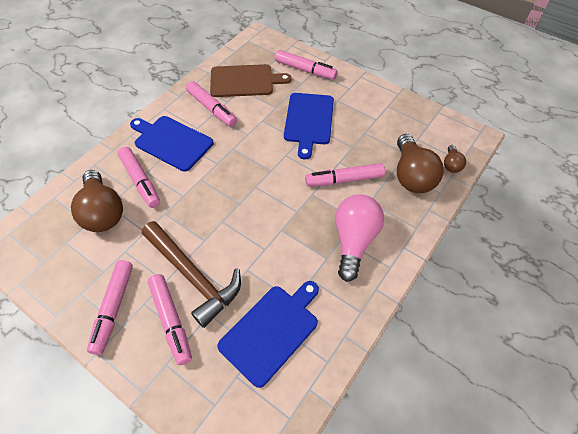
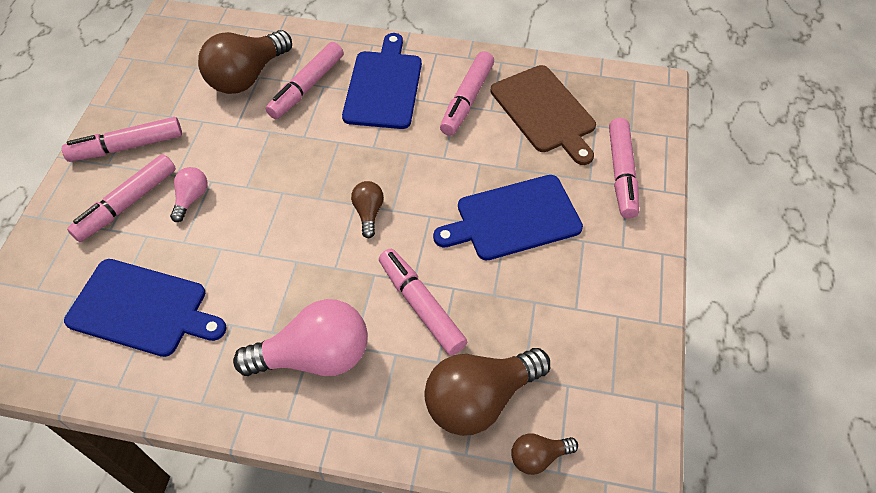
camera: 65 degrees right, 0 degrees up
(193, 276) = (191, 198): brown hammer -> pink light bulb
(266, 182) = (368, 213): none -> brown light bulb

